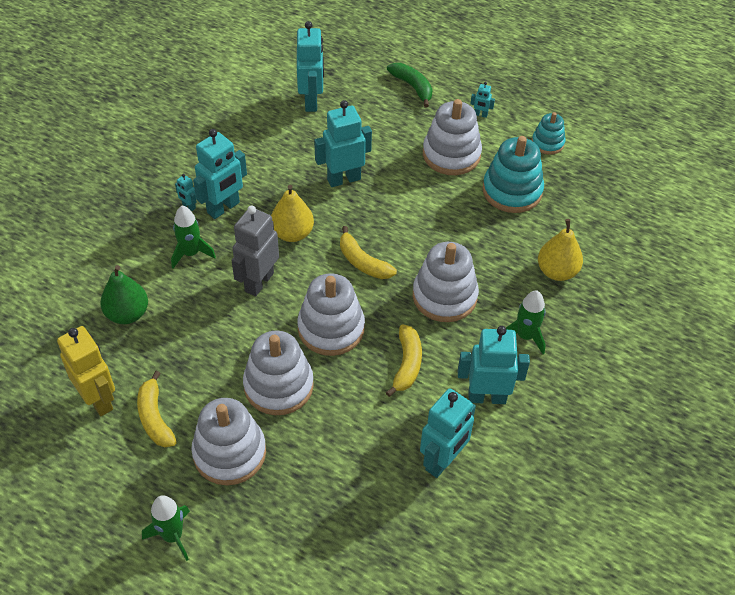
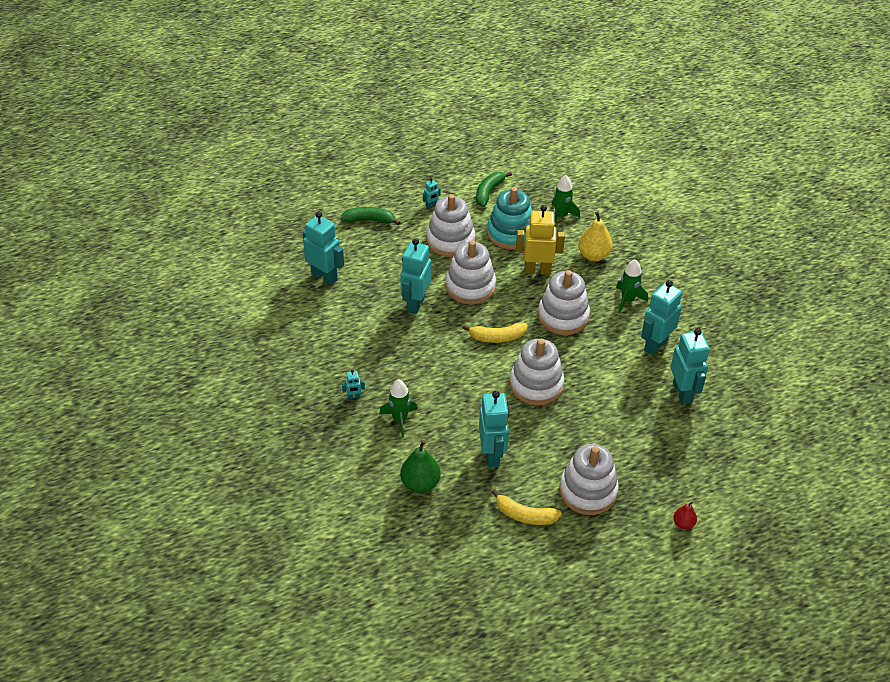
camera: 50 degrees left, 5 degrees down
(98, 400) = (481, 538): yellow robot -> yellow robot (537, 270)
(172, 536) = (626, 555): green rocket -> green rocket (561, 216)
(223, 208) = (375, 379): turquoise robot -> turquoise robot (492, 454)
(257, 566) = (683, 523): none -> red pear
(259, 282) = (462, 398): grey robot -> none
(278, 386) = (557, 437): white stacking toy -> white stacking toy (470, 286)
(292, 233) = (436, 357): yellow pear -> none
(407, 364) = (598, 365): yellow banana -> none
(547, 143) = (489, 192): turquoise stacking toy -> green banana

